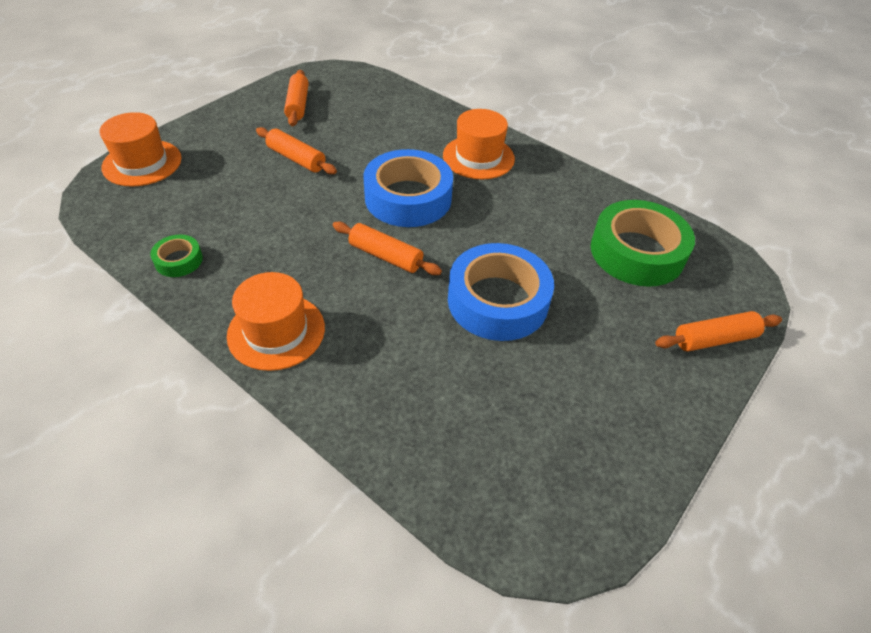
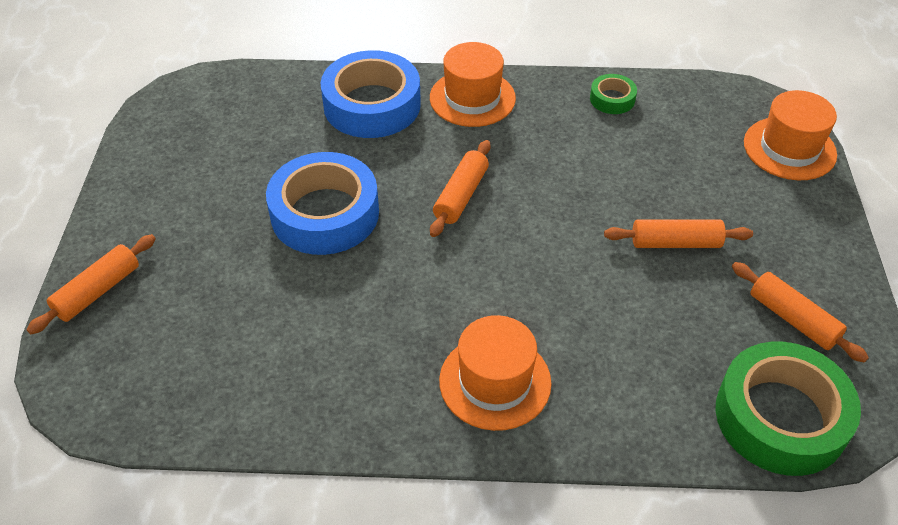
camera: 145 degrees right, 0 degrees up
(385, 256) = (461, 195): orange rolling pin -> orange rolling pin turned 60 degrees counterclockwise
(408, 198) = (510, 268): blue tape -> blue tape (372, 105)
(637, 252) = (214, 351): green tape -> green tape (780, 417)

